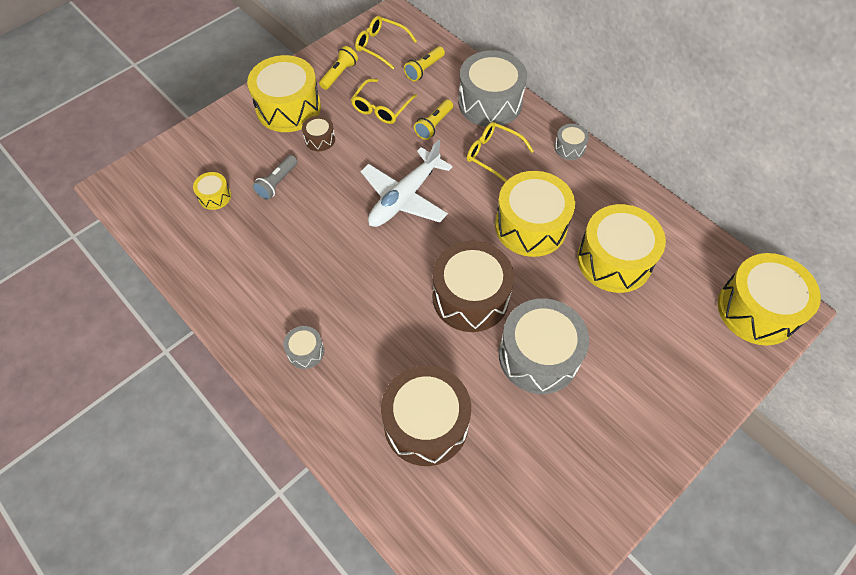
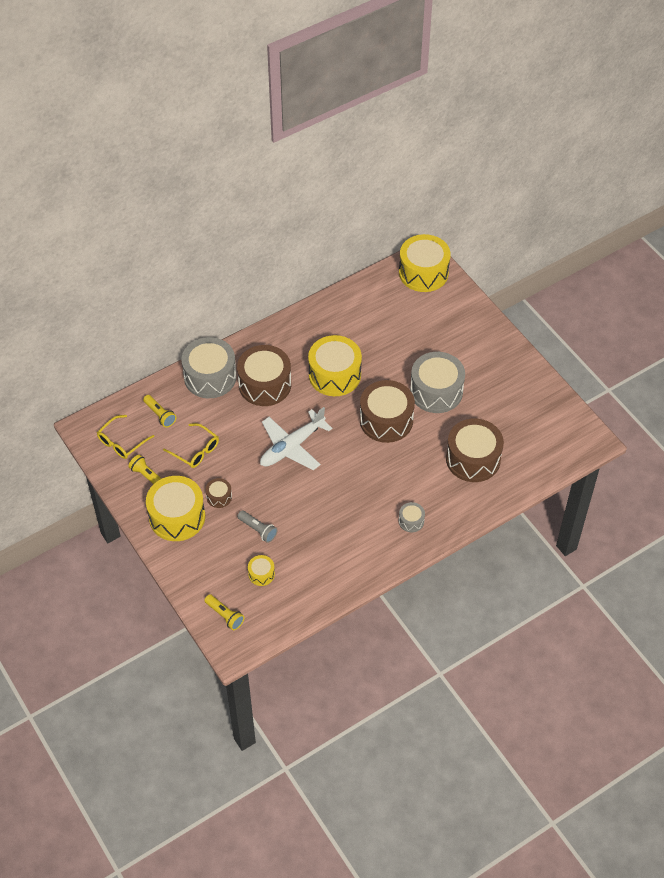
camera: 80 degrees left, 5 degrees down
(404, 197) = (292, 446): white plane -> white plane turned 90 degrees clockwise
(434, 125) = (224, 417): yellow flashlight -> yellow flashlight (225, 615)
(493, 155) = (265, 384): yellow glasses -> brown drum
(569, 148) = (269, 336): grey drum -> none
(614, 260) = (372, 334): yellow drum -> none

